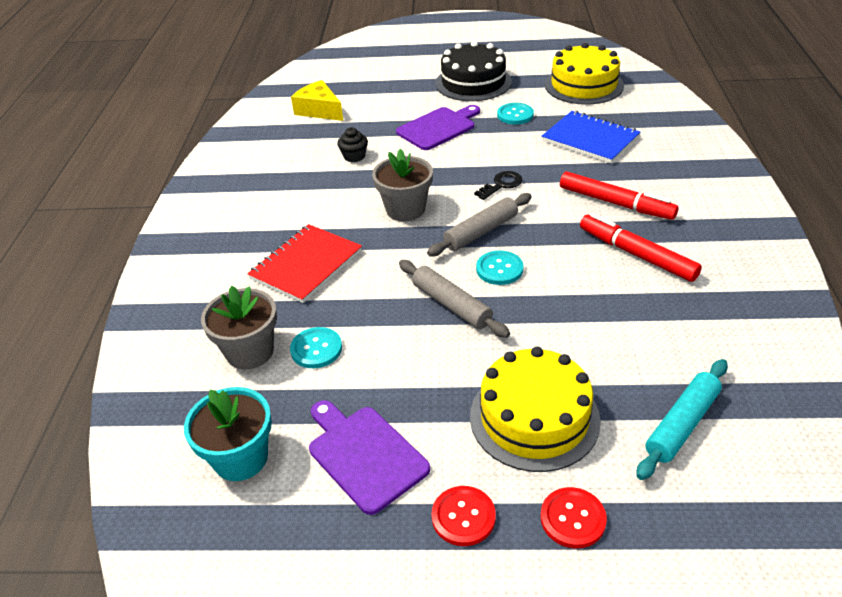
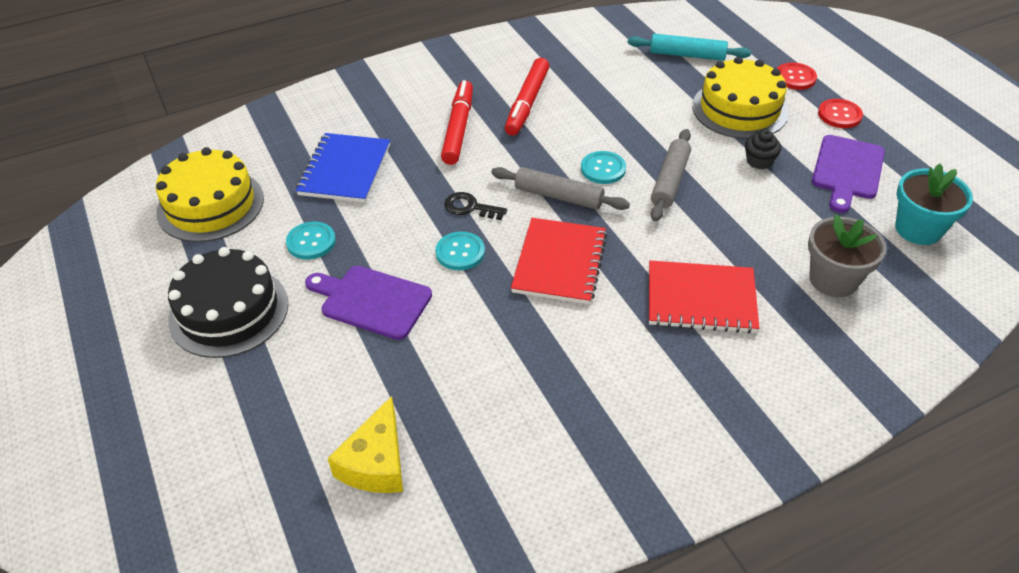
camera: 120 degrees left, 5 degrees up
(316, 349) = (789, 239): turquoise button -> turquoise button (460, 252)
(354, 156) = (481, 356): black cupcake -> black cupcake (759, 161)
(405, 209) = (559, 263): grey flower pot -> red notebook

